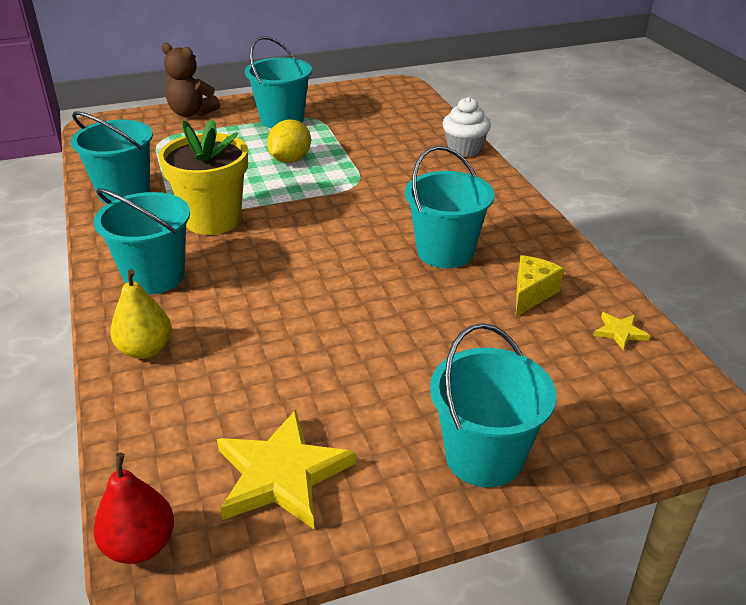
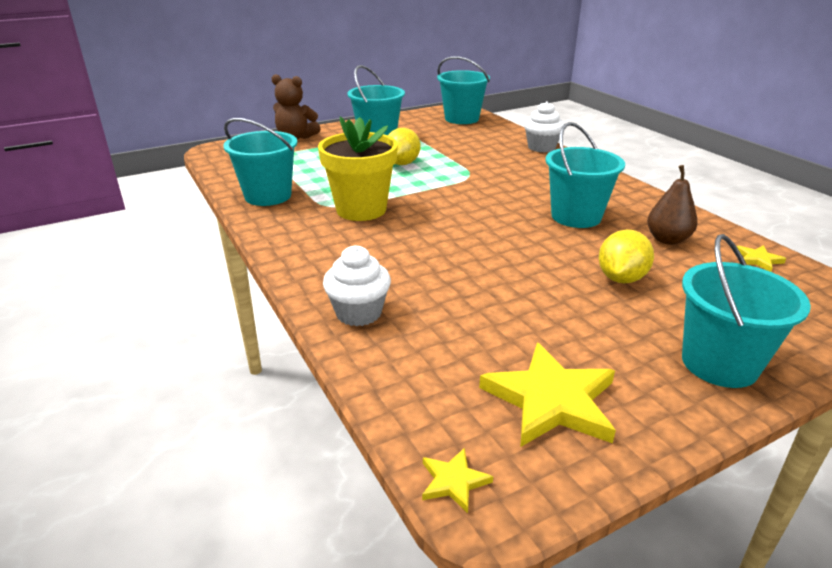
camera: 10 degrees left, 5 degrees down
(140, 545) = (453, 481): red pear -> yellow star
(145, 350) = (358, 313): yellow pear -> white cupcake
(154, 277) = (333, 255): turquoise bucket -> turquoise bucket (461, 119)
(445, 339) = (621, 278): none -> yellow lemon
(531, 294) = (667, 239): yellow cheese -> brown pear

